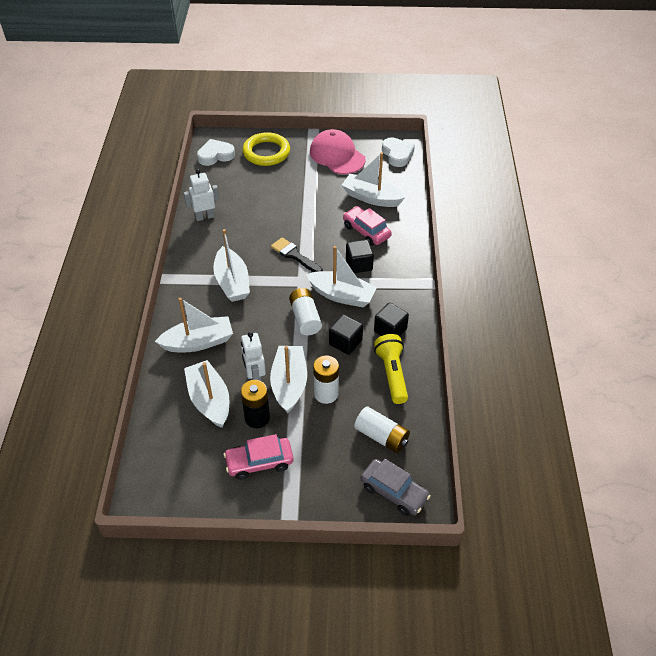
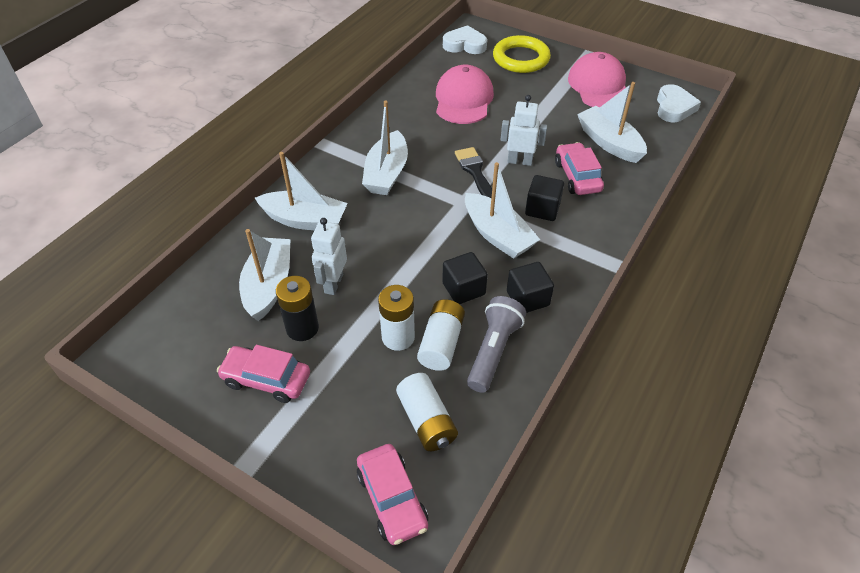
camera: 30 degrees right, 0 degrees up
(205, 217) = (408, 99): white robot -> white robot (519, 161)
(247, 202) = (463, 99): none -> pink cap
(289, 384) = (365, 307): white boat -> none
(305, 318) = (437, 243): white battery -> white battery (441, 343)
(392, 374) = (493, 351): yellow flashlight -> grey flashlight
(394, 492) = (392, 499): grey car -> pink car

